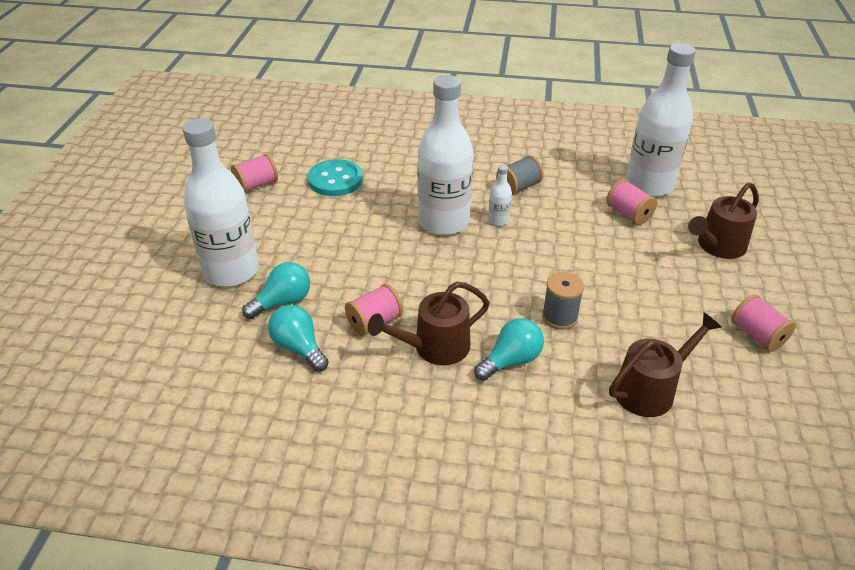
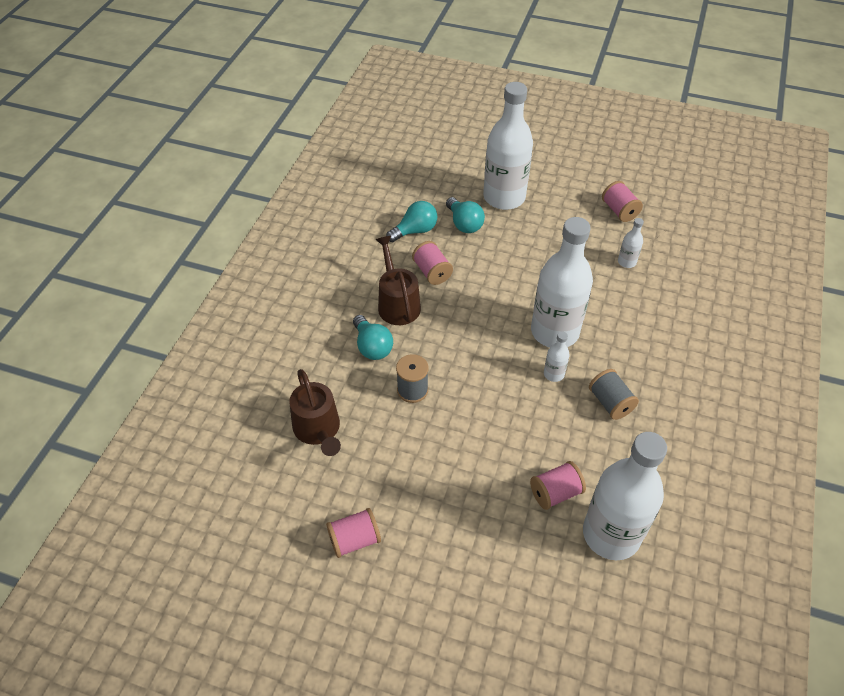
camera: 100 degrees right, 10 degrees up
(335, 180) = (626, 262): turquoise button -> white bottle
(718, 246) = (489, 562): brown watering can -> none

